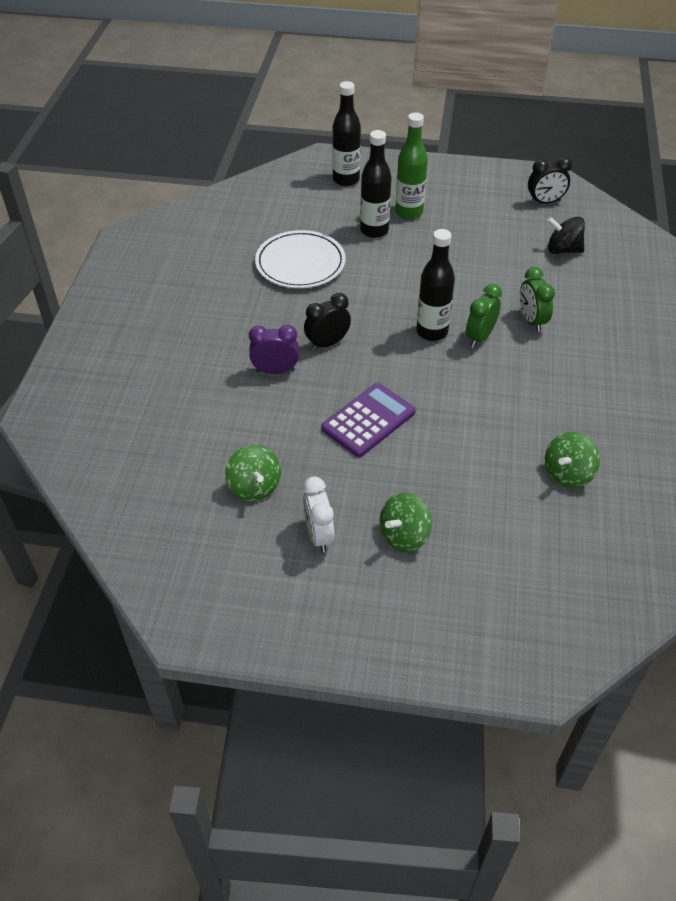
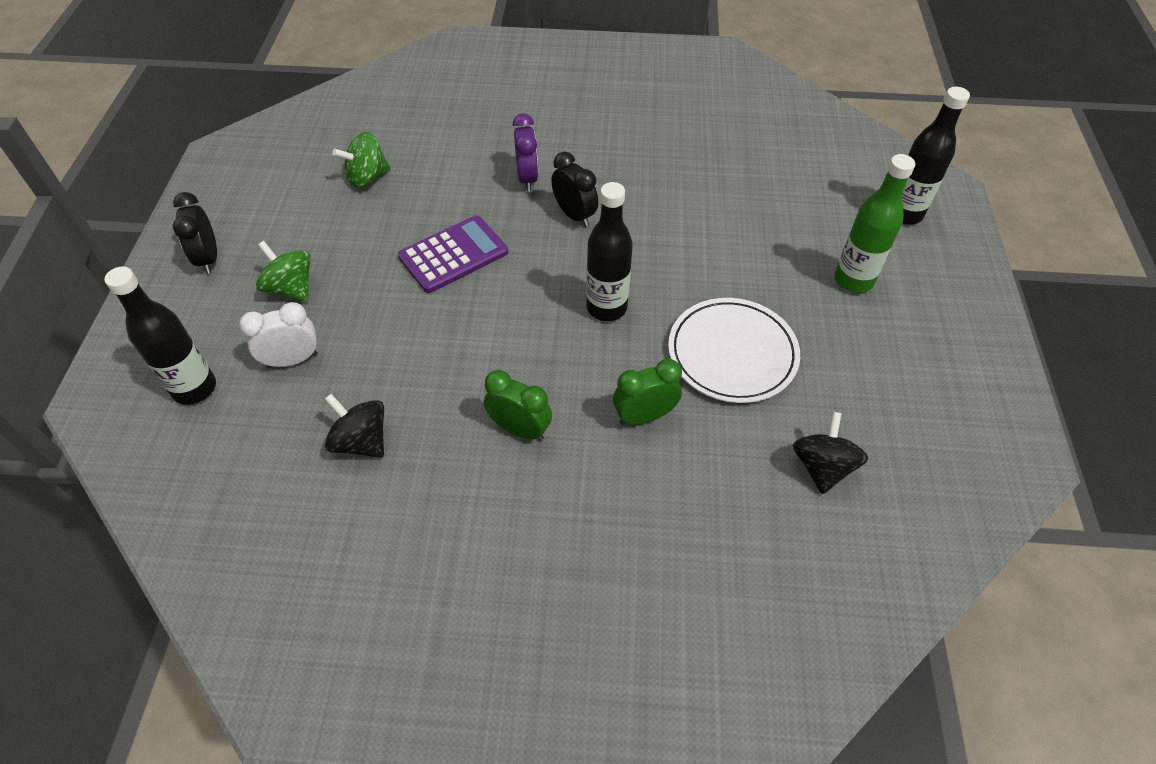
camera: 85 degrees right, 5 degrees up
(300, 263) = (713, 184): white plate -> white plate (732, 353)
(318, 535) = (302, 225): white clock -> white clock (292, 360)
(368, 420) = (453, 255): purple calculator -> purple calculator turned 75 degrees counterclockwise
(374, 230) = (799, 246): black bottle -> black bottle (194, 388)
(480, 337) = (603, 356): green clock -> green clock (520, 429)
(545, 202) = (945, 449): black clock -> black clock (208, 258)
(567, 473) = (361, 441): green spinning top -> black spinning top

